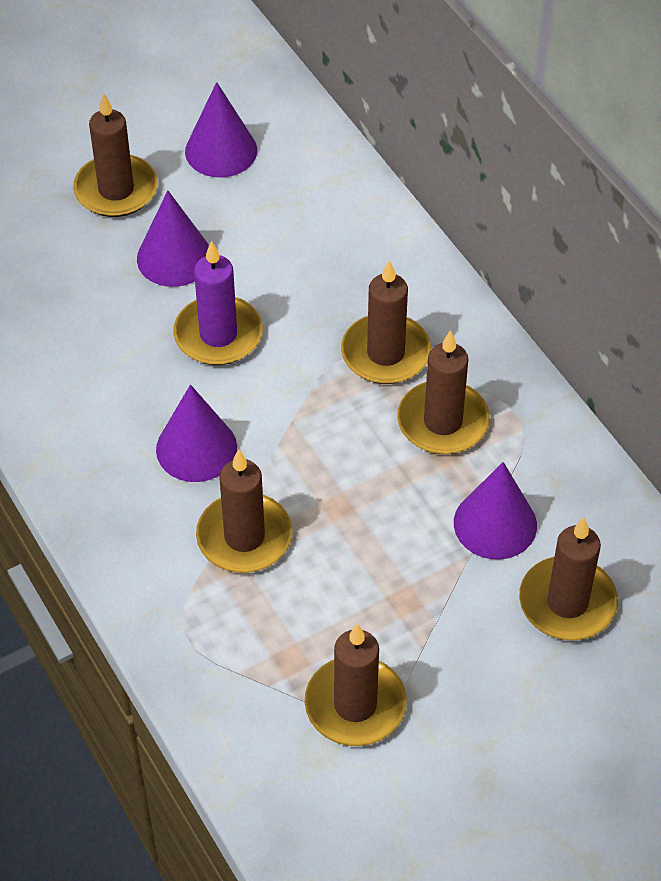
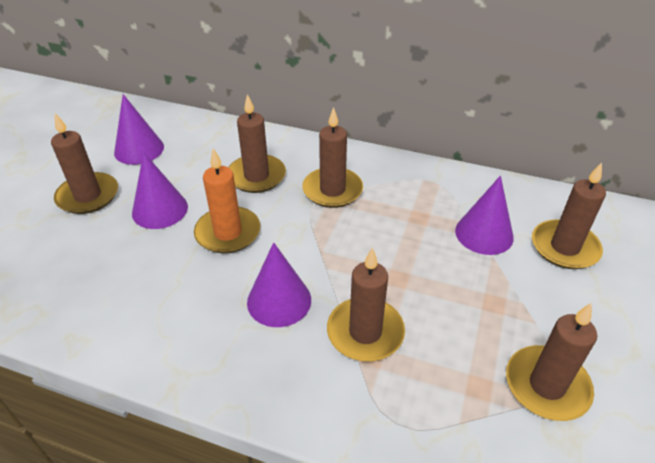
camera: 40 degrees left, 10 degrees down
(218, 335) = (228, 233): purple candle -> orange candle
(443, 422) = (399, 203): brown candle -> brown candle (256, 176)

